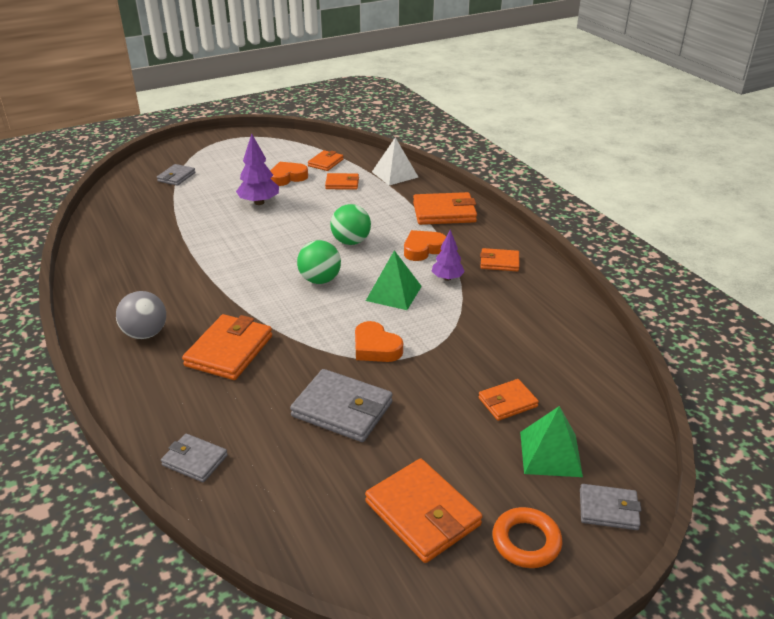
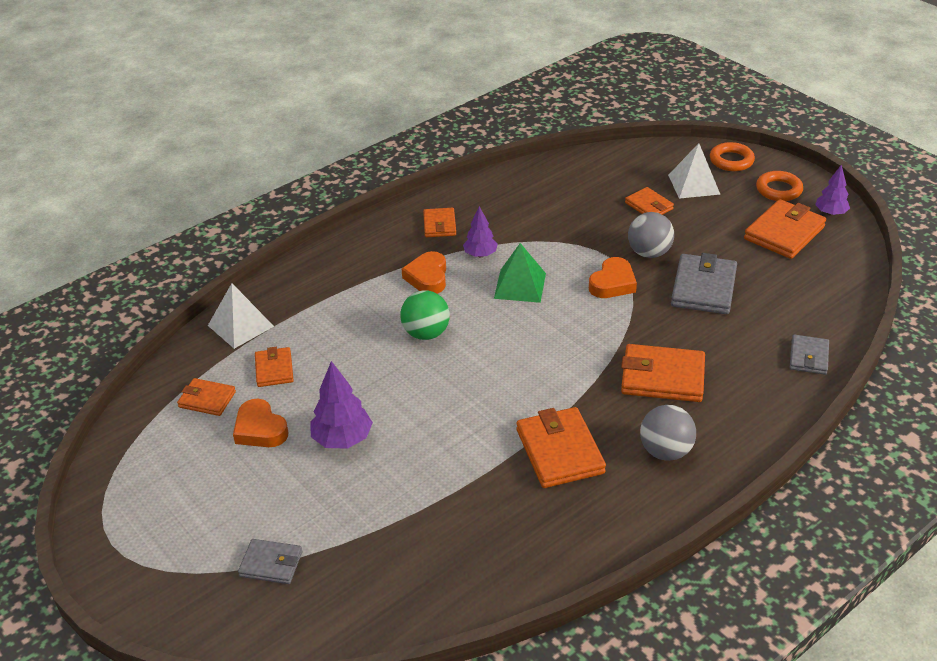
camera: 100 degrees left, 5 degrees up
(320, 280) = (514, 341): green ball -> none
(417, 383) = (649, 253): none -> grey ball
(423, 249) = (427, 277): orange heart -> orange heart turned 45 degrees clockwise
(444, 212) = (340, 272): orange wallet -> orange wallet (559, 451)
(457, 585) = (830, 213): none -> purple tree
(550, 454) = (694, 184): green pyramid -> white pyramid
(608, 509) = (731, 160): grey wallet -> orange ring

